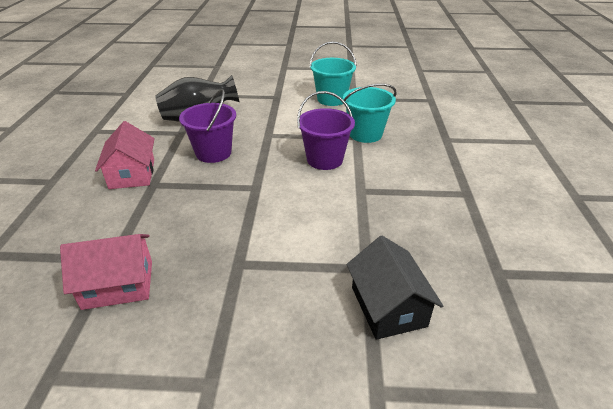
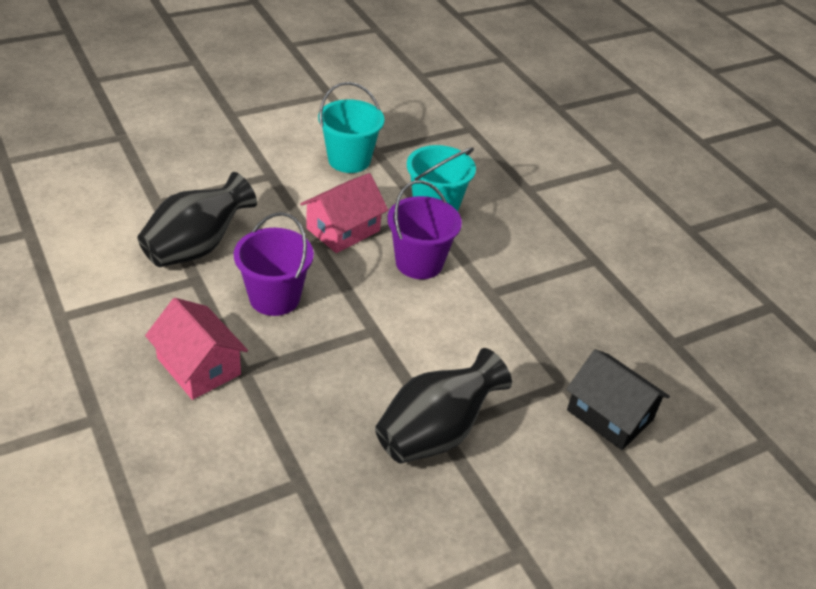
camera: 35 degrees left, 5 degrees up
(118, 284) = (340, 506): pink house -> pink house (343, 230)
(233, 263) = (435, 433): none -> black vase

